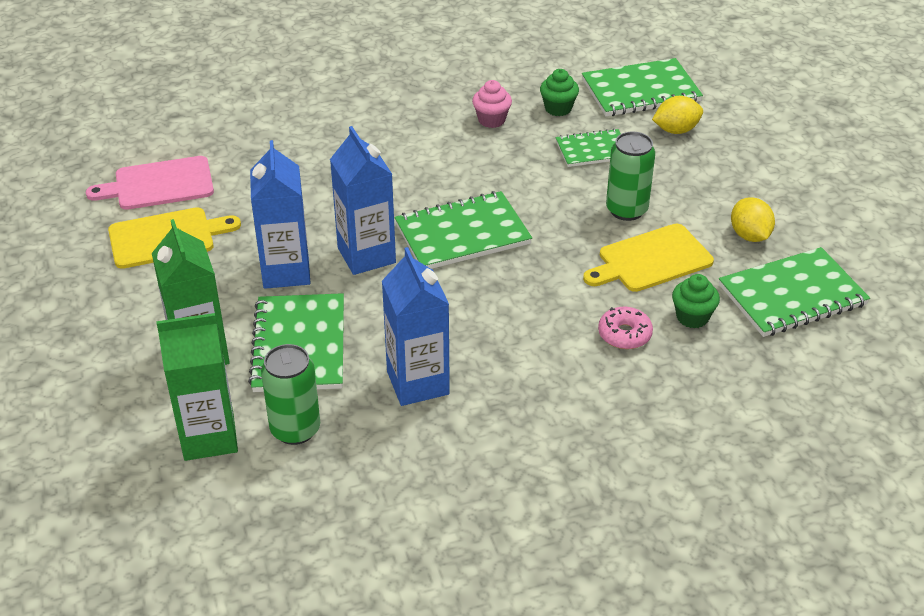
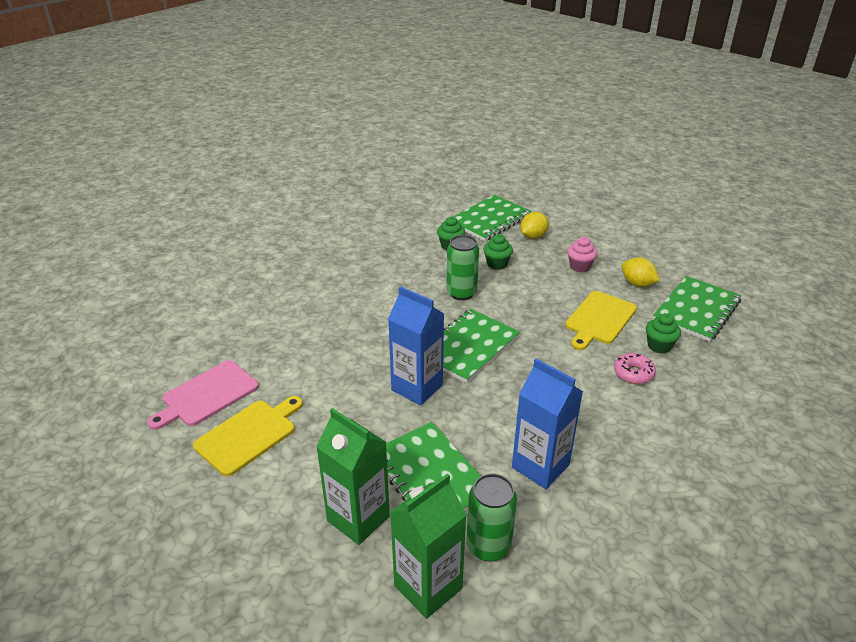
camera: 30 degrees left, 5 degrees down
(286, 271) = (368, 423): blue carton -> none
(491, 120) = (415, 266): pink cupcake -> pink cupcake (580, 266)
(593, 150) = (497, 264): green notebook -> green cupcake
(626, 210) = (554, 294): green can -> green can (461, 293)

